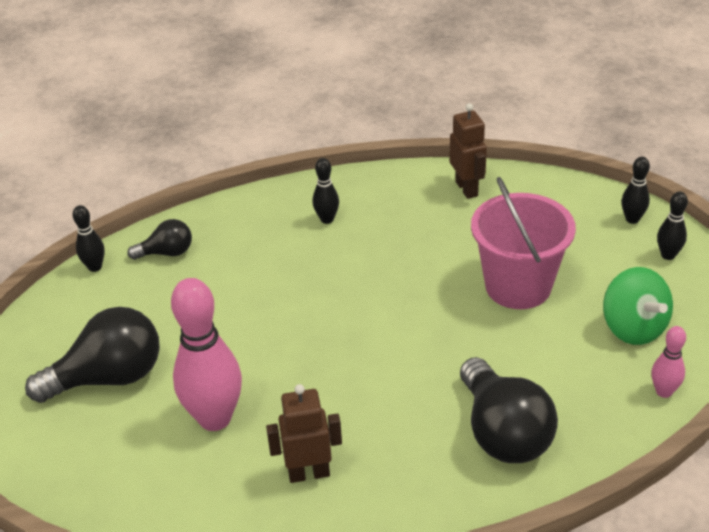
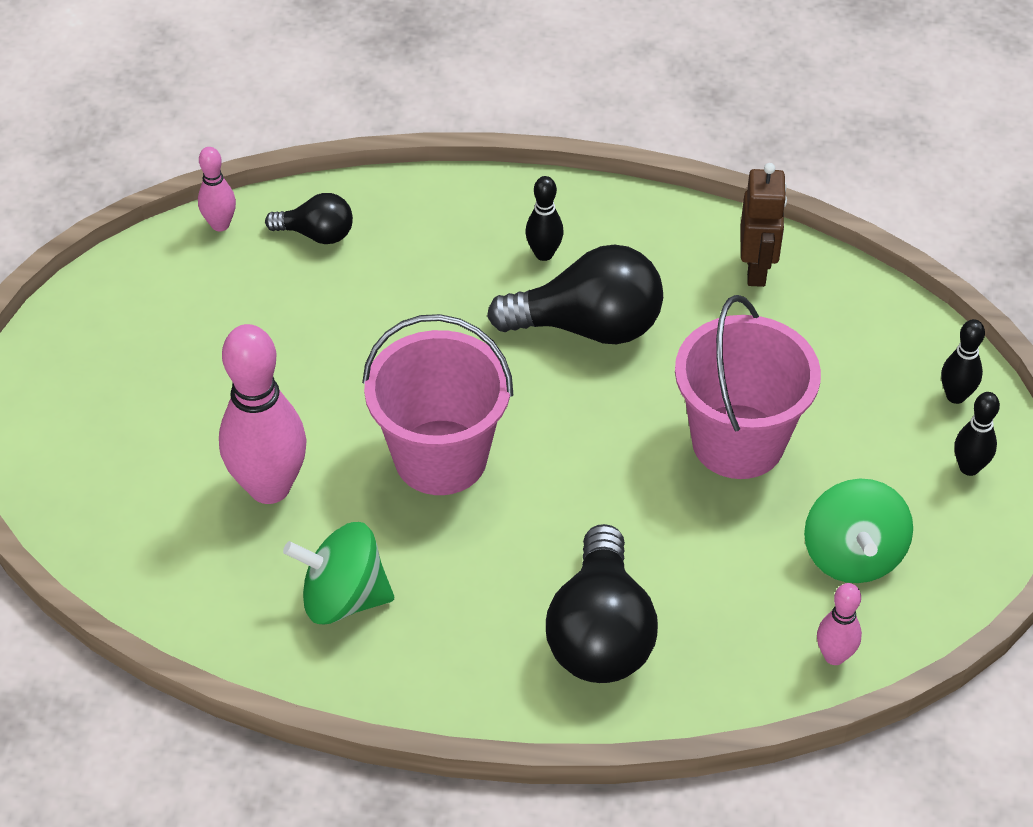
camera: 20 degrees right, 10 degrees up
(95, 267) = (220, 224): black bowling pin -> pink bowling pin
(109, 378) = (171, 388): black light bulb -> black light bulb (588, 326)
(309, 473) = (343, 598): brown robot -> green spinning top
(327, 359) = (440, 457): none -> pink bucket

